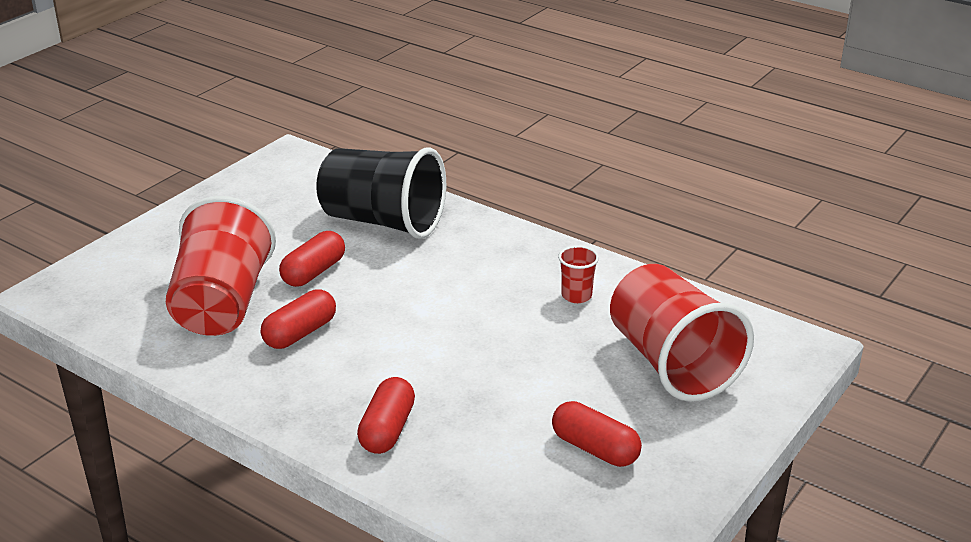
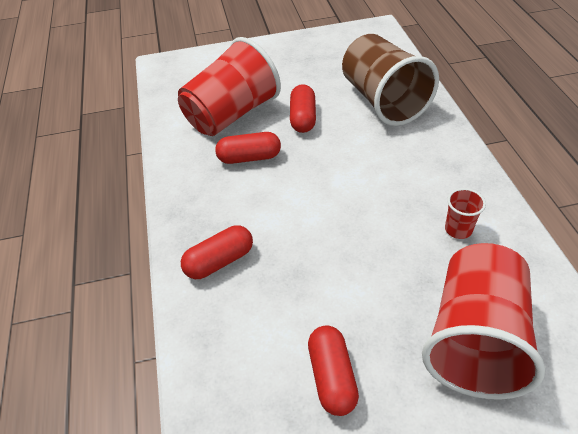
camera: 45 degrees right, 15 degrees up
(314, 272) = (303, 118): red capsule -> red capsule turned 75 degrees counterclockwise
(383, 222) = (383, 101): black cup -> brown cup

